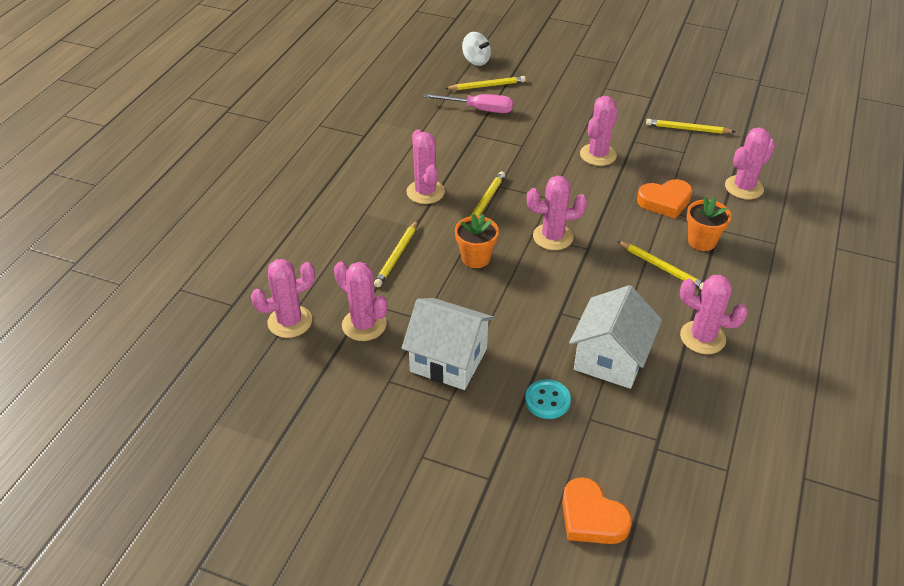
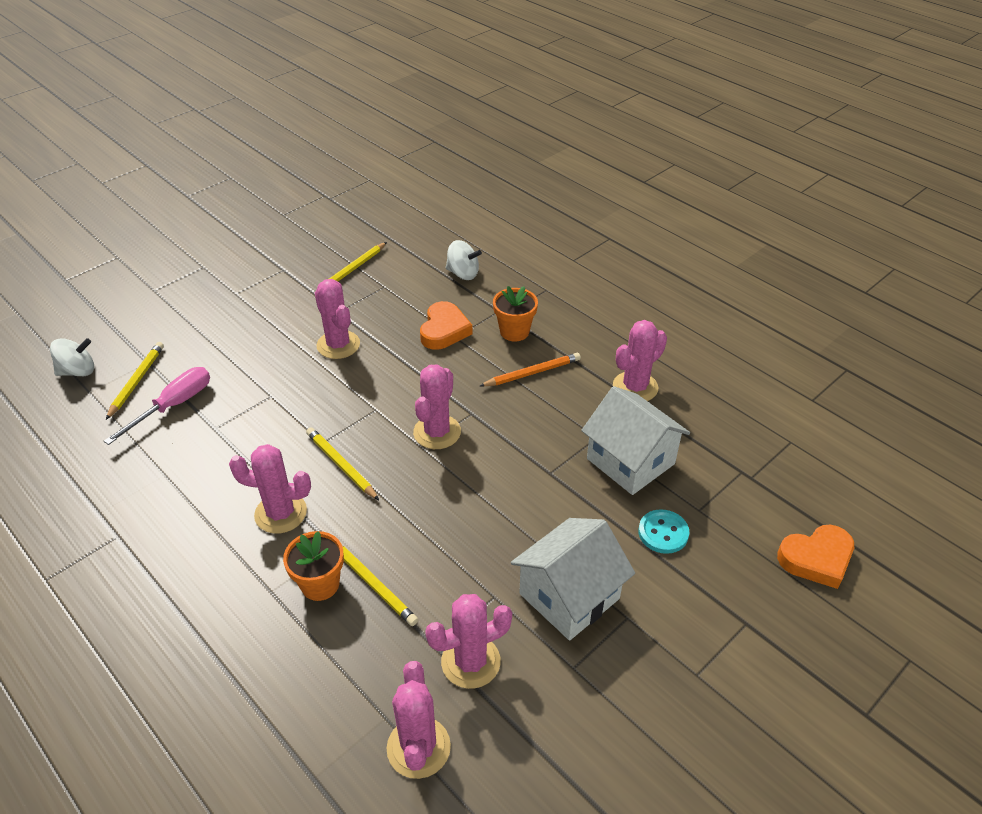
camera: 65 degrees left, 0 degrees up
(476, 258) = (426, 510): orange flower pot -> orange flower pot (320, 584)
(662, 268) = (532, 373): yellow pencil -> orange pencil
(744, 187) = (463, 274): pink cactus -> white spinning top

